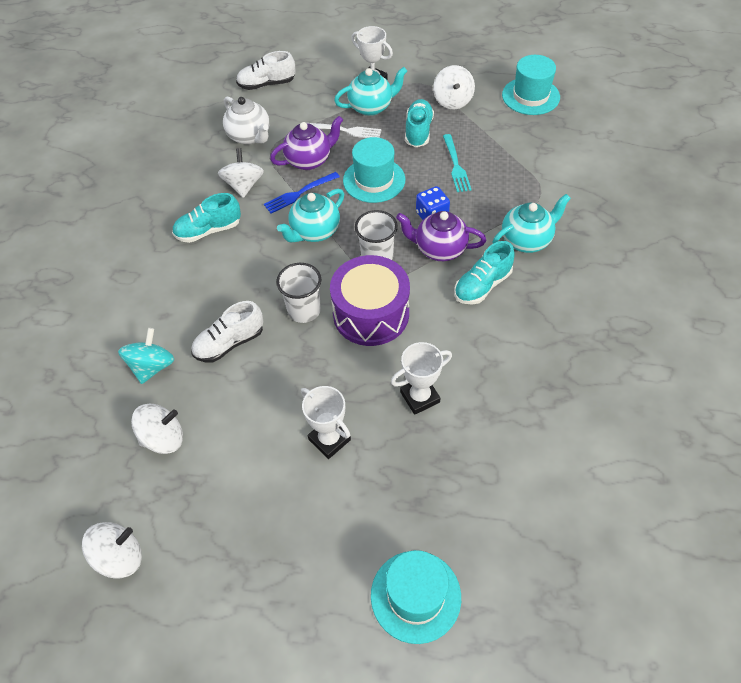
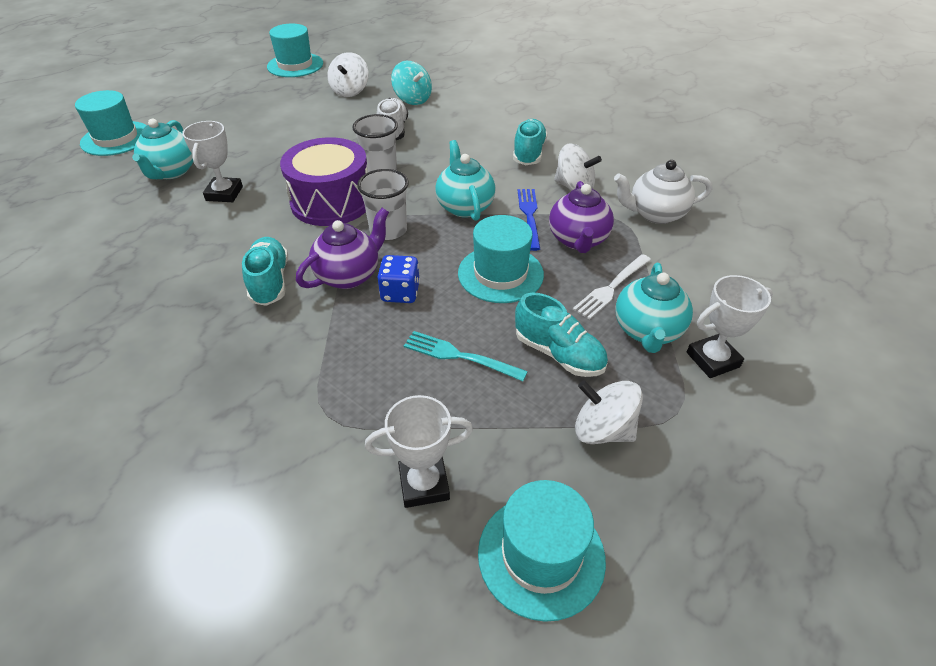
camera: 120 degrees right, 10 degrees down
(120, 557) = (295, 65): white spinning top -> turquoise hat
(267, 84) = (760, 258): white shoe -> none
(329, 439) = (256, 144): white trophy -> white trophy (424, 484)
(526, 240) = (277, 351): turquoise teapot -> turquoise teapot (171, 172)

